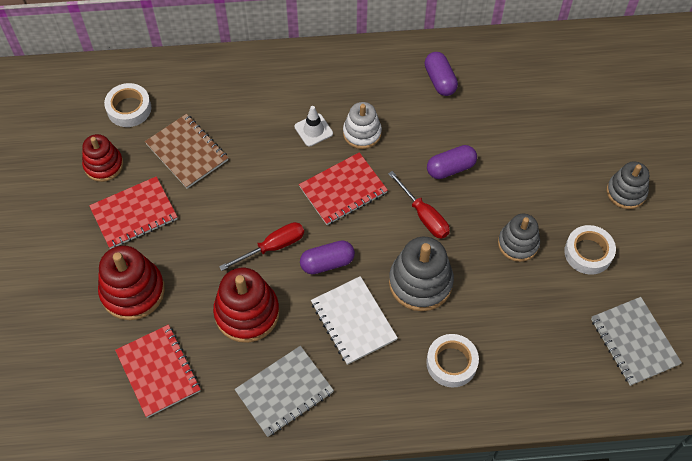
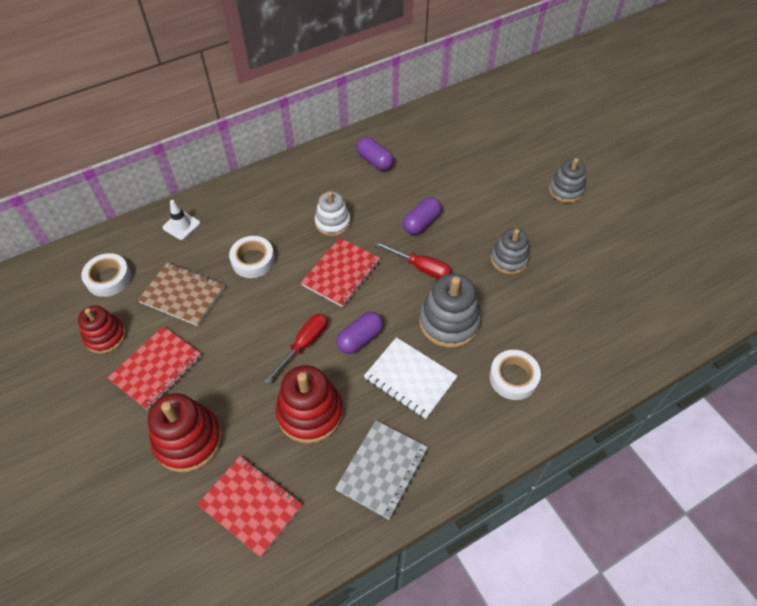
camera: 25 degrees left, 5 degrees down
(313, 130) = (289, 235): white traffic cone -> white traffic cone (181, 225)
(588, 253) = (566, 245): white tape -> white tape (253, 260)
(634, 342) = (643, 298): grey notebook -> none

